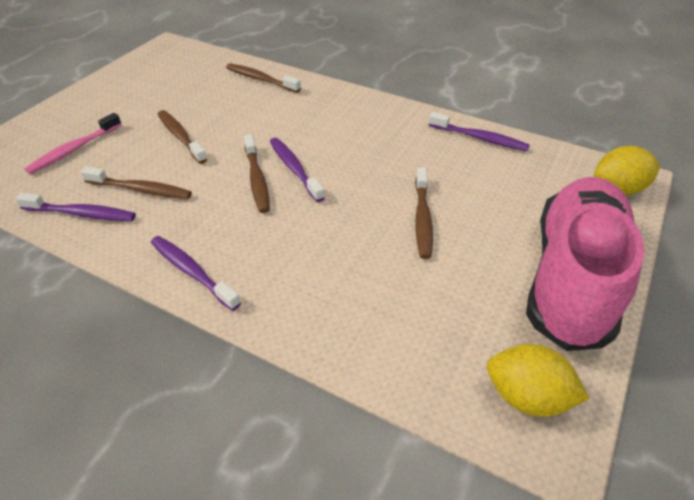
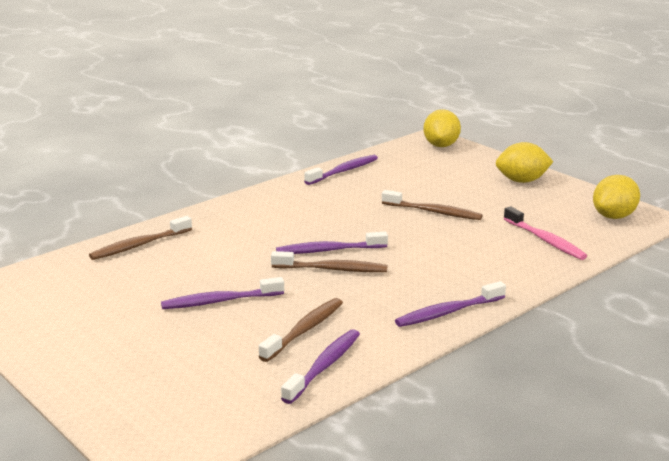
camera: 70 degrees left, 20 degrees down
(74, 149) = (187, 370): pink toothbrush -> pink toothbrush (545, 240)
(180, 137) = (219, 301): brown toothbrush -> purple toothbrush
(572, 278) = (522, 181): pink shoe -> yellow lemon

